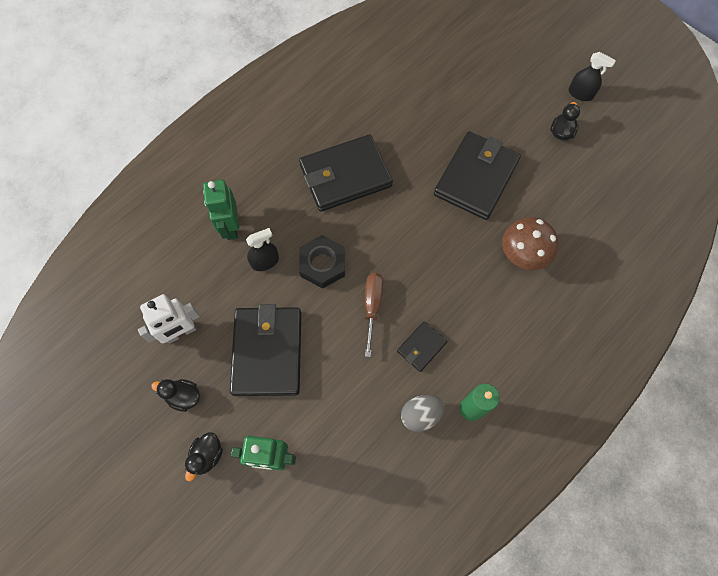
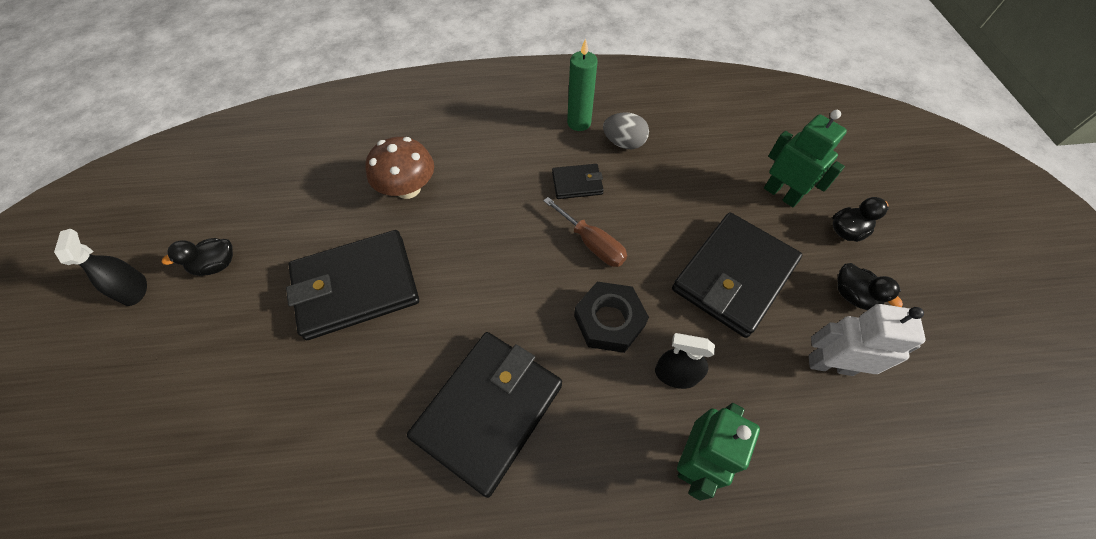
camera: 140 degrees left, 10 degrees down
(345, 175) = (489, 411): black wallet -> black wallet turned 75 degrees counterclockwise
(372, 306) = (592, 243): brown screwdriver -> brown screwdriver turned 90 degrees counterclockwise

